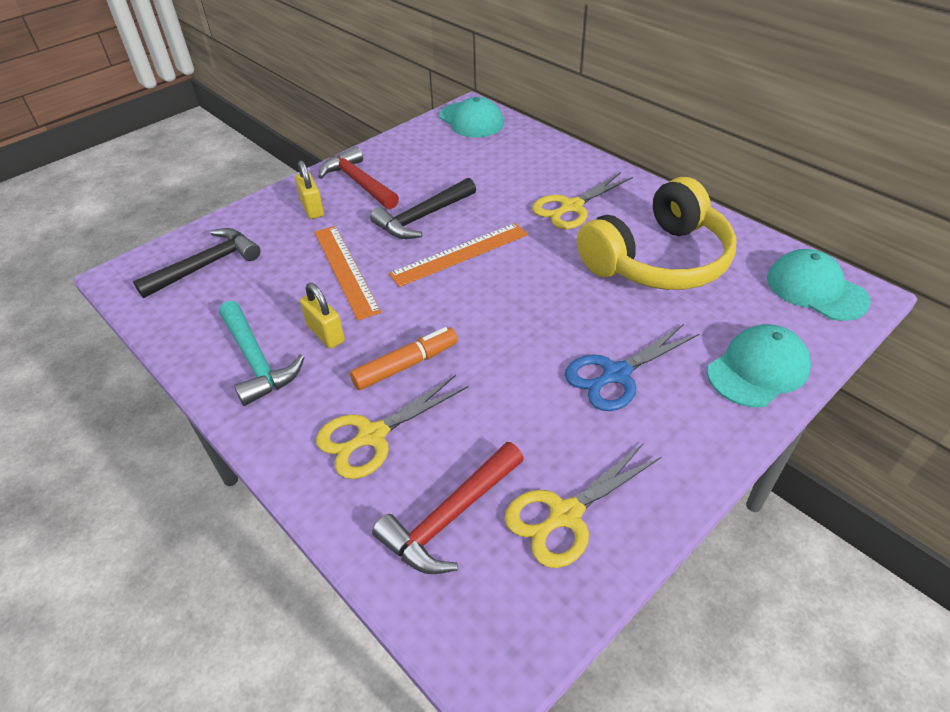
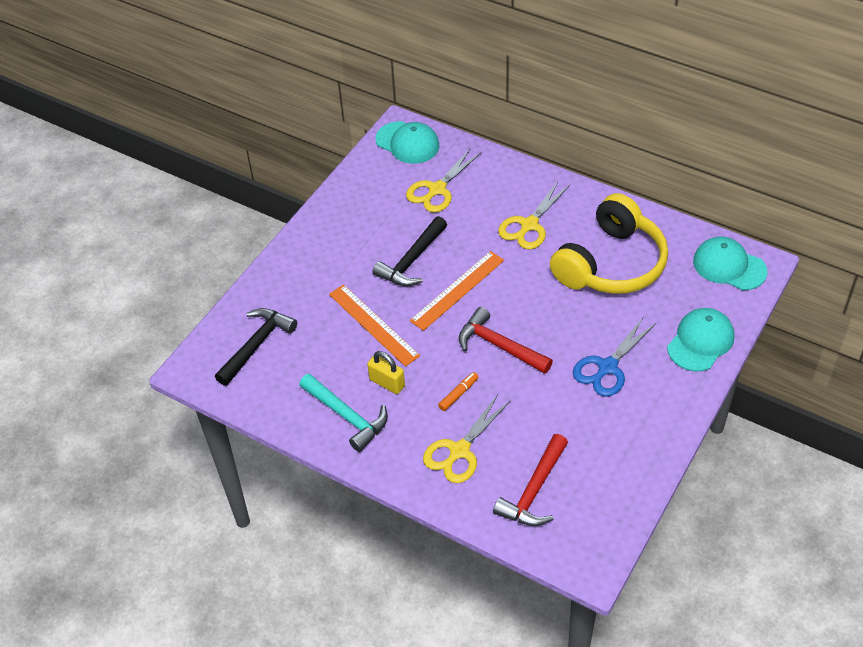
camera: 15 degrees left, 5 degrees up
(312, 208) = (313, 270): yellow padlock -> none
(359, 183) = (340, 235): red hammer -> red hammer (499, 346)
(406, 365) = (458, 394): orange marker -> orange marker, size x0.63
(565, 515) = (604, 471): yellow scissors -> yellow scissors (437, 189)

